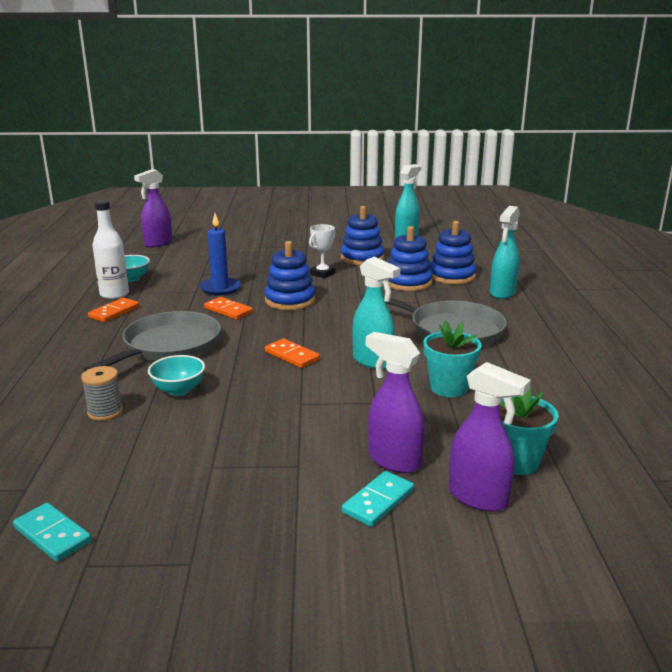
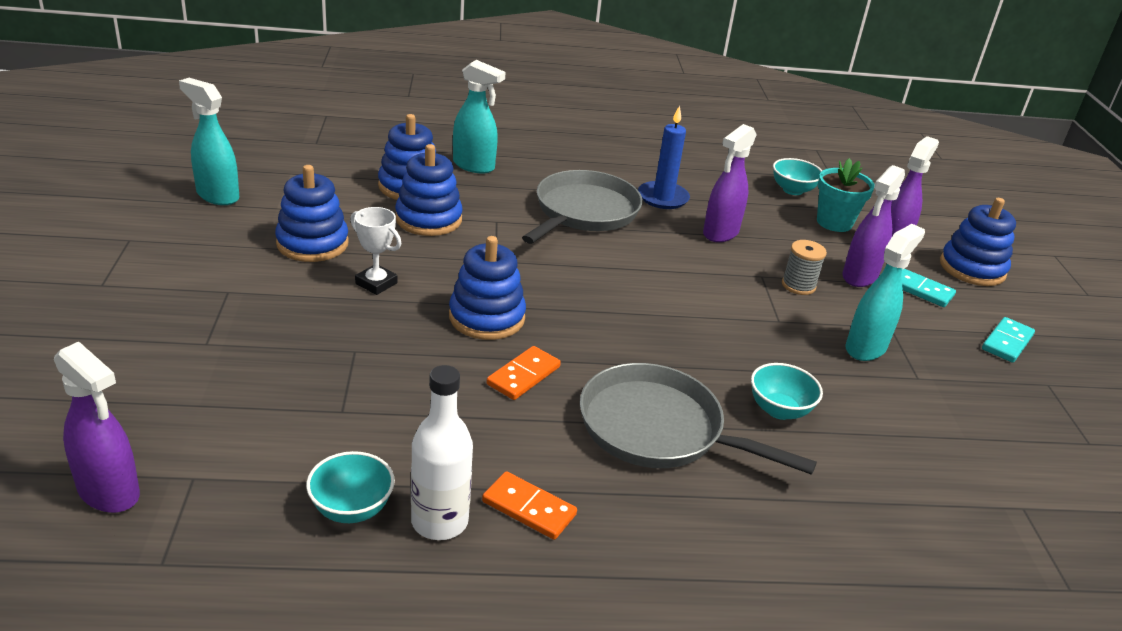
camera: 95 degrees left, 10 degrees up
(52, 534) = (1071, 471): turquoise domino -> turquoise domino (1007, 342)
(105, 412) = (852, 468): grey spool -> grey spool (798, 285)
(220, 288) = (426, 387): blue candle -> blue candle (663, 198)
(292, 356) = (668, 322): orange domino -> none
(373, 361) = (672, 268): turquoise spray bottle -> turquoise spray bottle (866, 348)
(448, 388) = (720, 233): turquoise flower pot -> purple spray bottle
(450, 564) = (972, 268): none -> blue stacking toy
(584, 442) = (792, 190): none -> turquoise bowl

